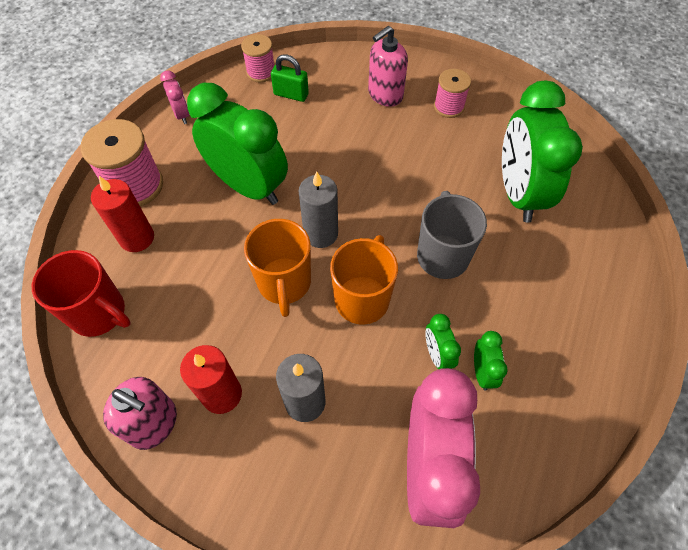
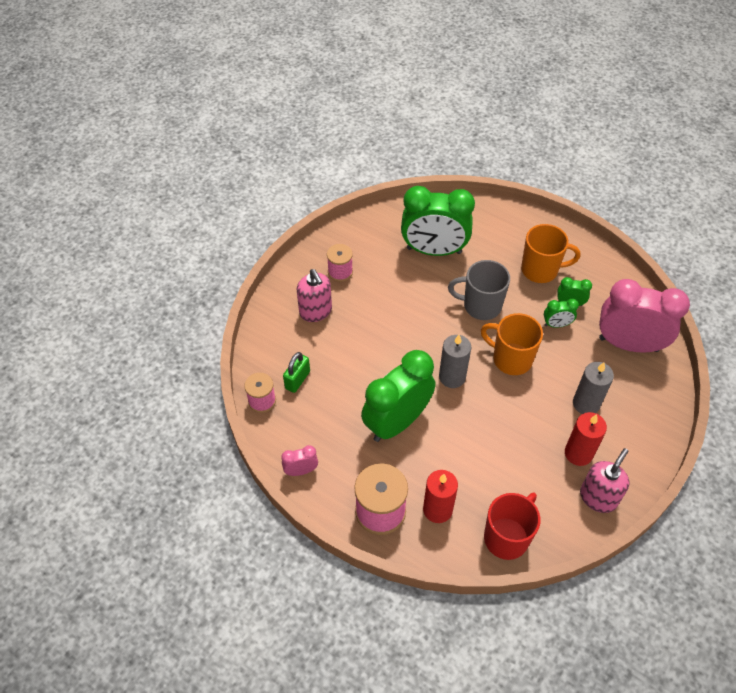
camera: 80 degrees left, 5 degrees down
(284, 283) = (493, 406): orange mug -> orange mug (540, 270)

